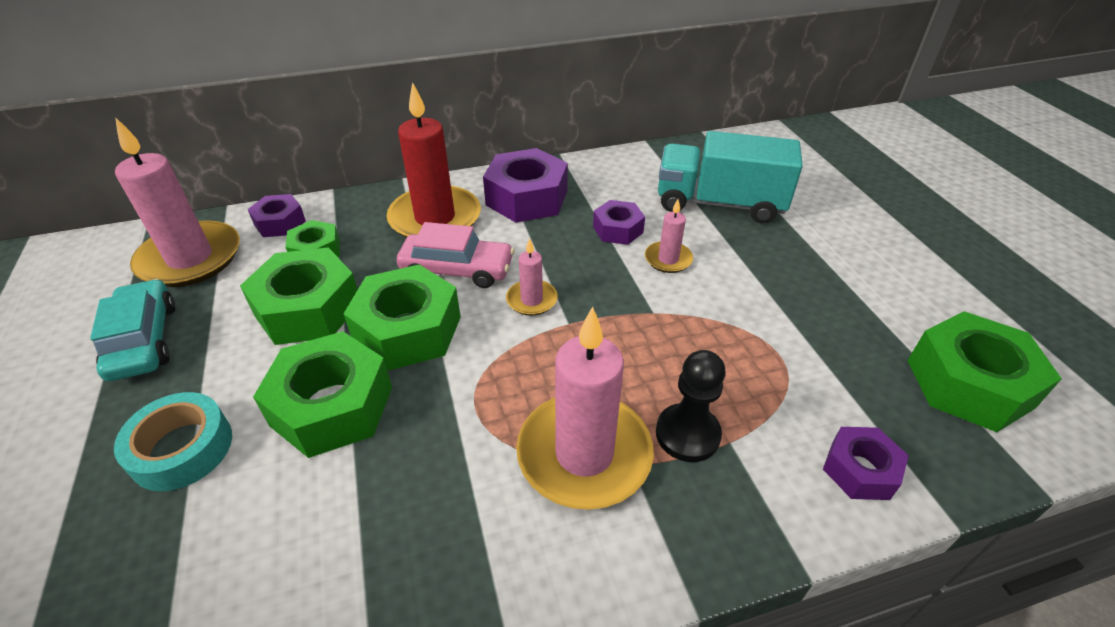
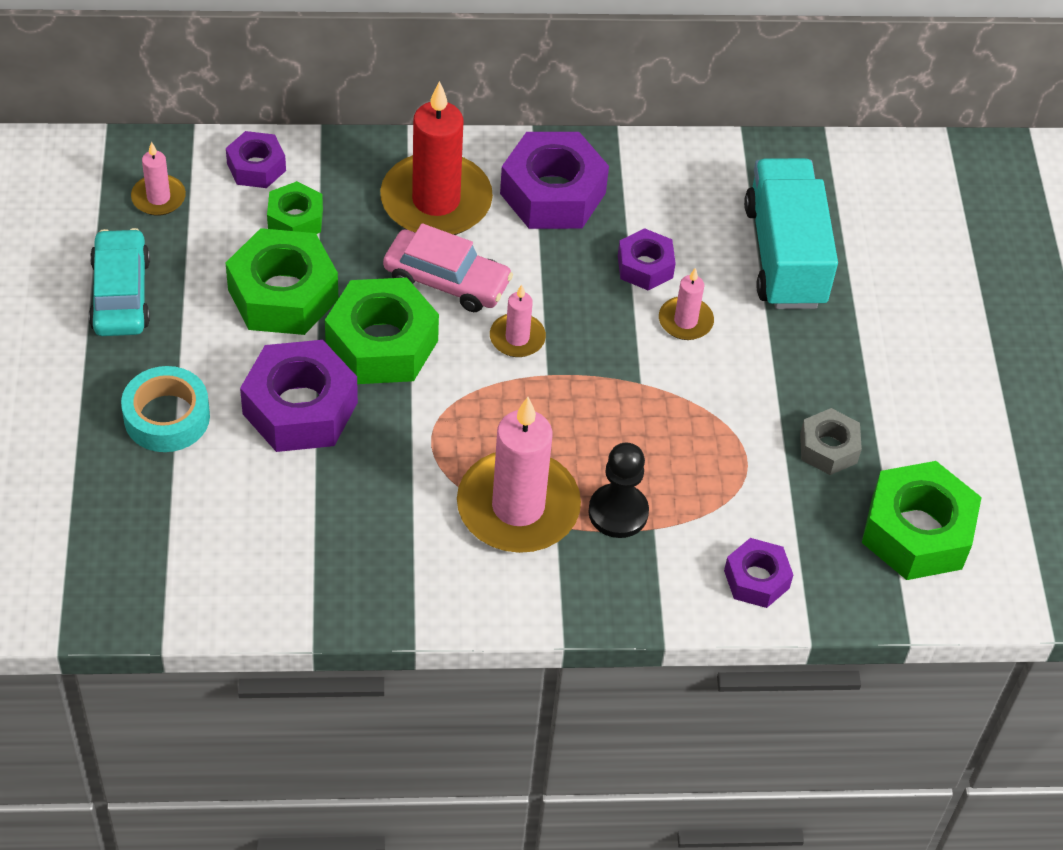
camera: 10 degrees right, 10 degrees up
(190, 258) = (158, 198): pink candle -> pink candle, size x0.48
(332, 406) = (300, 408): green nut -> purple nut
(719, 203) = (785, 256): turquoise truck -> turquoise truck turned 60 degrees clockwise
(842, 329) = (828, 448): none -> grey nut

